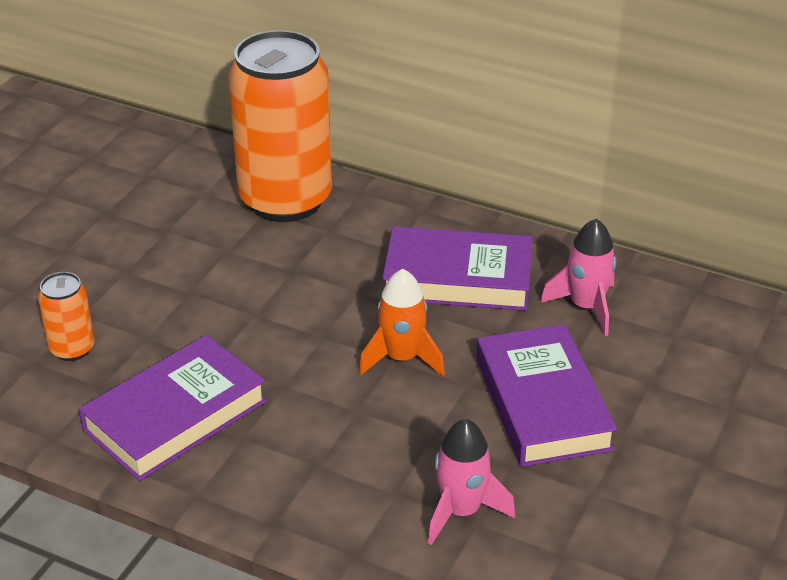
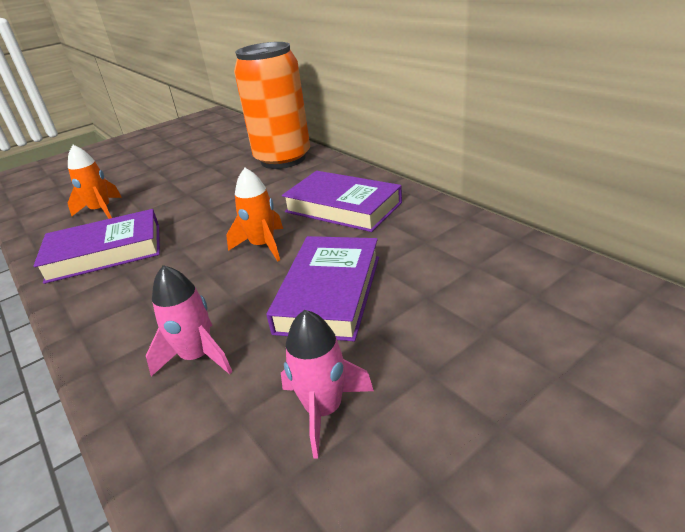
camera: 30 degrees right, 5 degrees down
(72, 349) = (101, 210): orange can -> orange rocket
(586, 307) = (417, 236): pink rocket -> pink rocket (324, 410)

